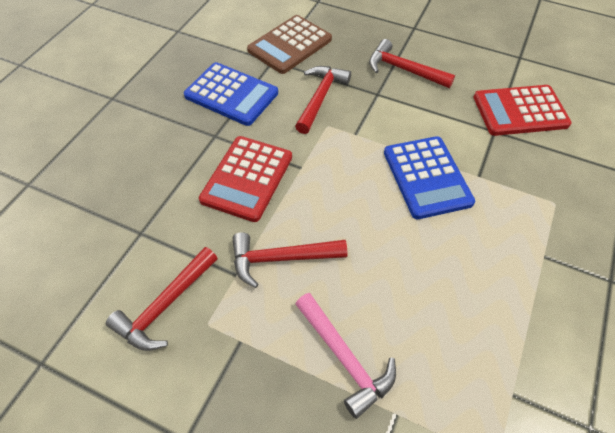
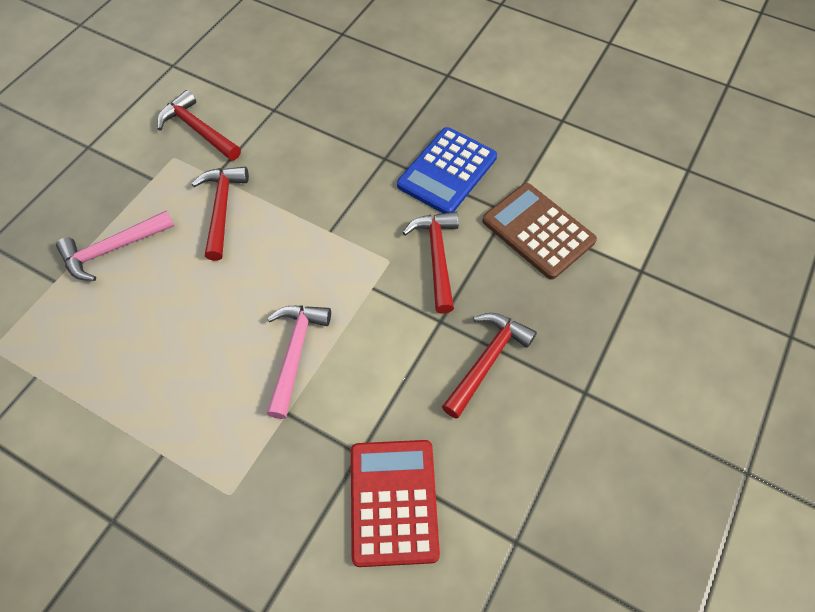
camera: 95 degrees right, 5 degrees up
(247, 178) = (322, 184): red calculator -> none
(320, 98) = (437, 257): red hammer -> red hammer turned 120 degrees counterclockwise
(427, 177) = (295, 353): blue calculator -> pink hammer

